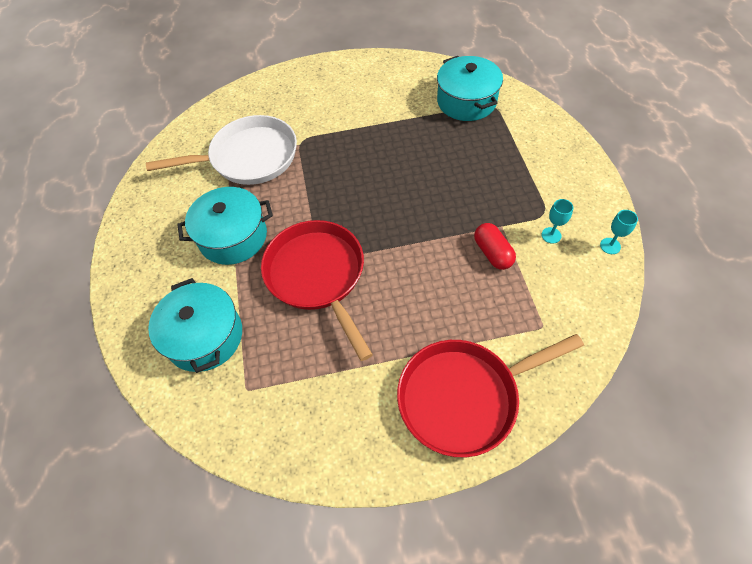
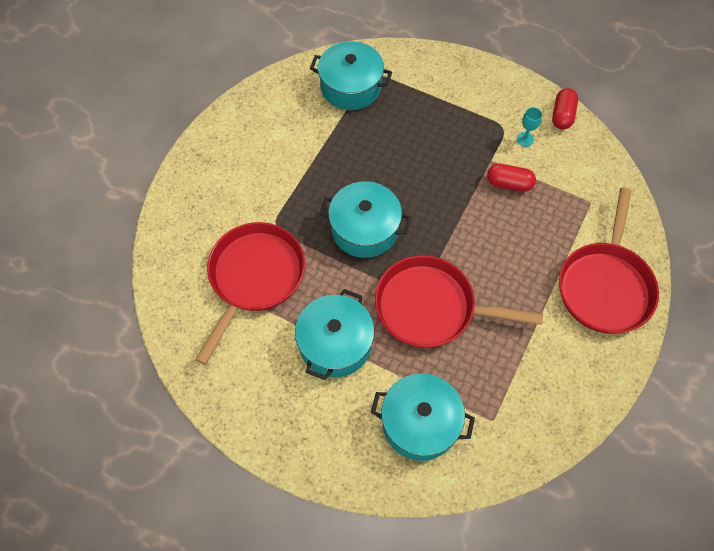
camera: 55 degrees left, 5 degrees up
(248, 157) = (254, 278): white pan -> red pan
(349, 189) = (364, 229): none -> turquoise pot
(610, 246) = (562, 115): turquoise goblet -> red capsule

